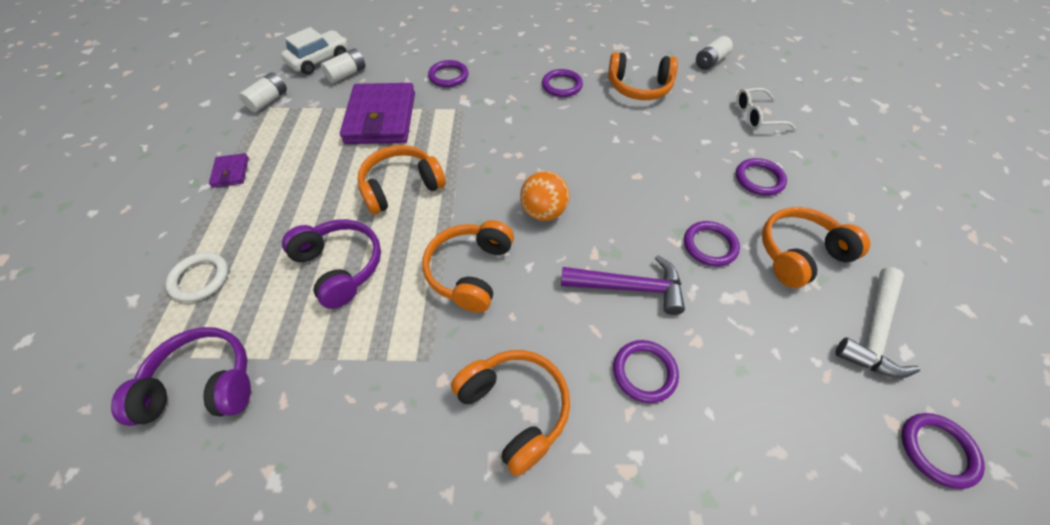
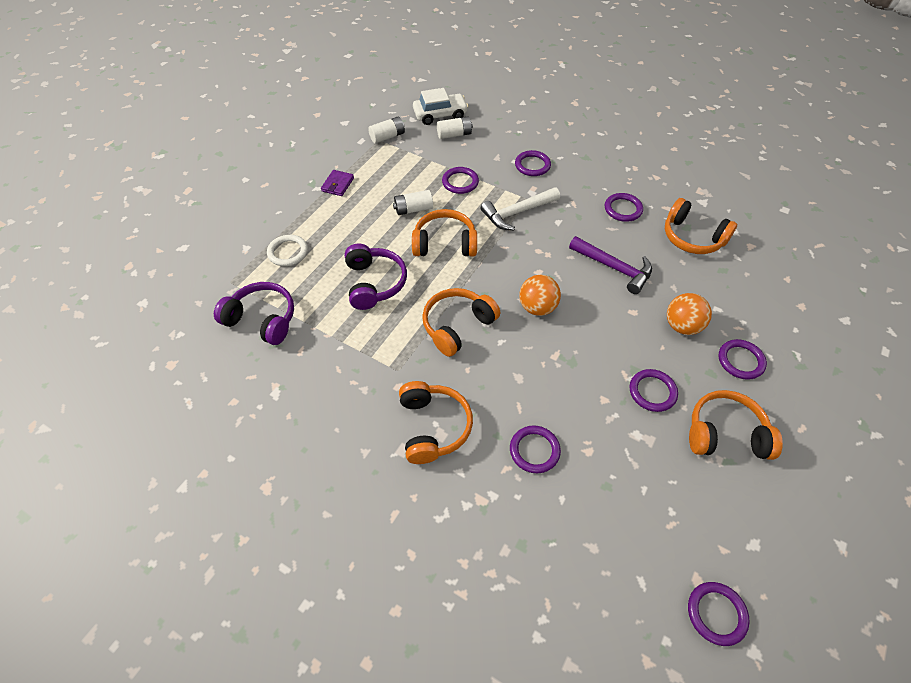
camera: 30 degrees right, 0 degrees up
(381, 118) = (460, 182): purple wallet -> purple ring
(629, 287) = (564, 391): purple hammer -> purple hammer (614, 268)
(688, 170) = (682, 326): none -> orange ball
(710, 61) = (783, 239): white battery -> white battery (413, 209)
(756, 116) = (785, 307): white glasses -> none
(873, 331) = (739, 517): white hammer -> white hammer (517, 212)

